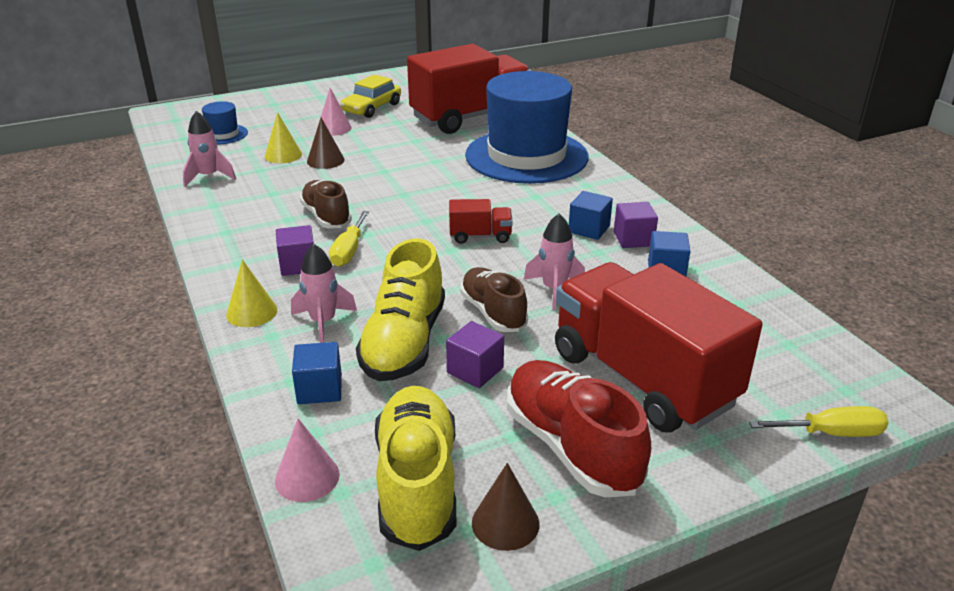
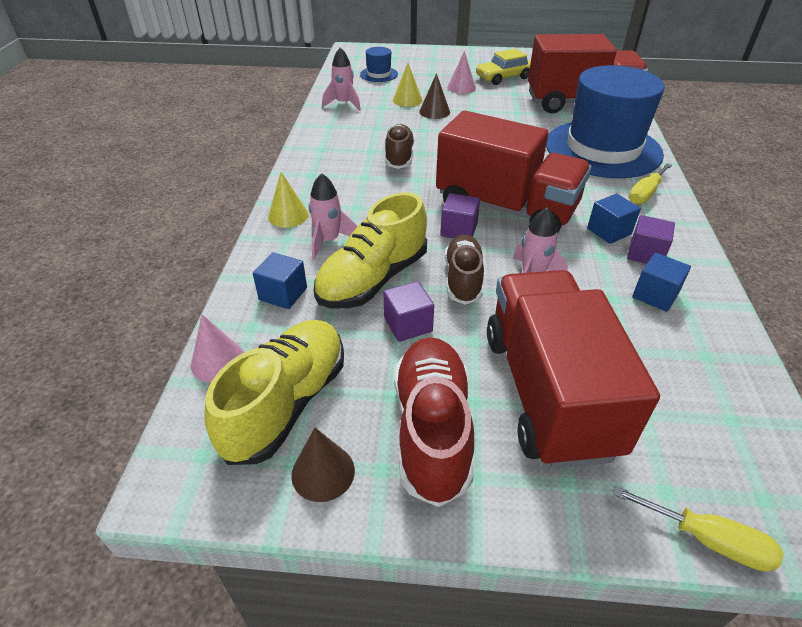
camera: 30 degrees right, 10 degrees up
(298, 265) = (348, 189): purple cube -> purple cube (459, 230)
(349, 251) = (393, 189): yellow screwdriver -> yellow screwdriver (645, 194)
(480, 236) = (506, 208): red truck -> red truck, size x2.40

